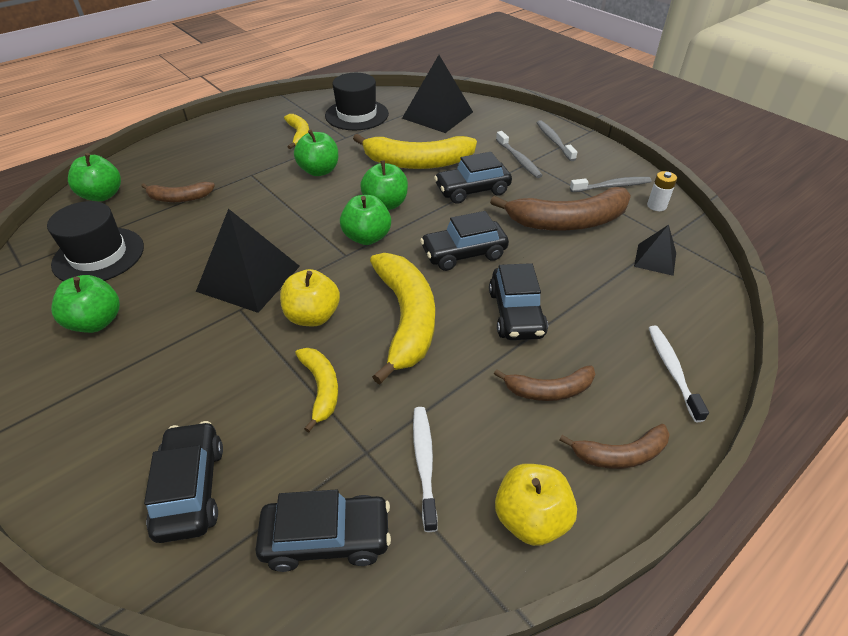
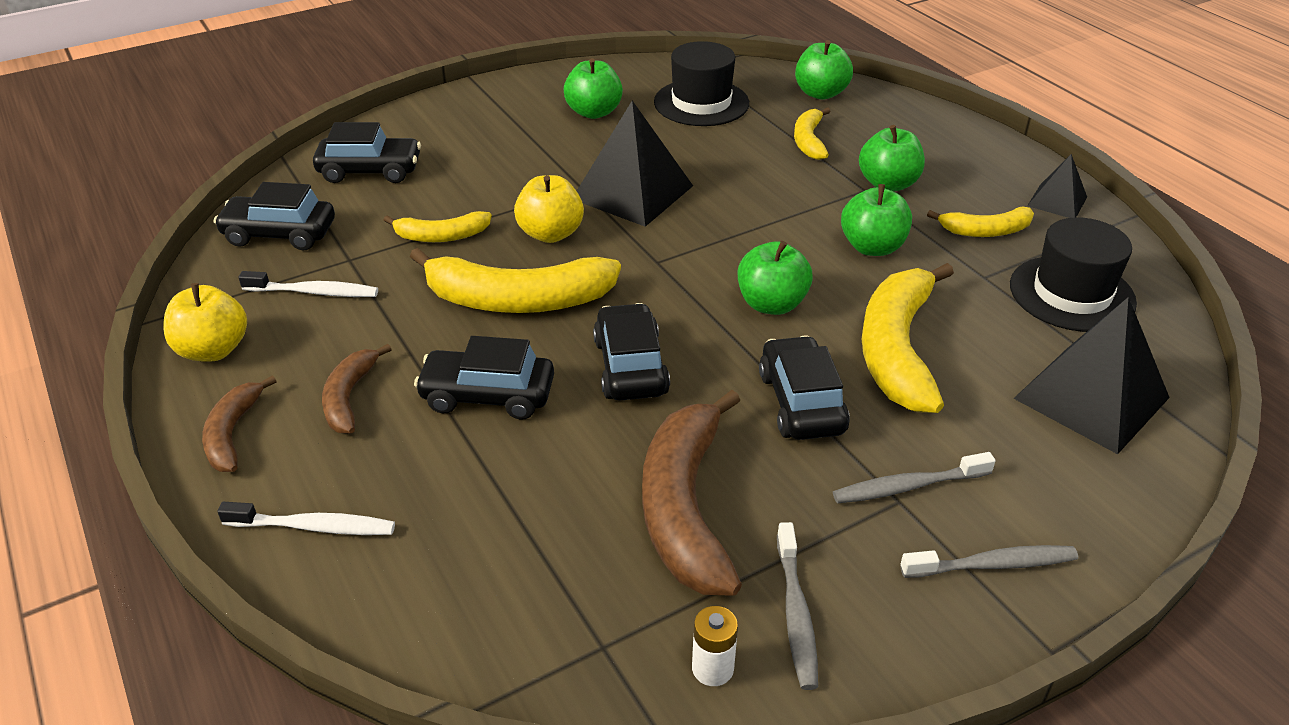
camera: 100 degrees right, 5 degrees down
(179, 198) = (809, 141): brown banana -> yellow banana
(326, 538) = (279, 234): black car -> black car turned 90 degrees clockwise
(367, 237) = (691, 281): green apple -> green apple (888, 184)
(655, 259) = (548, 599): black pyramid -> black pyramid (1057, 201)

